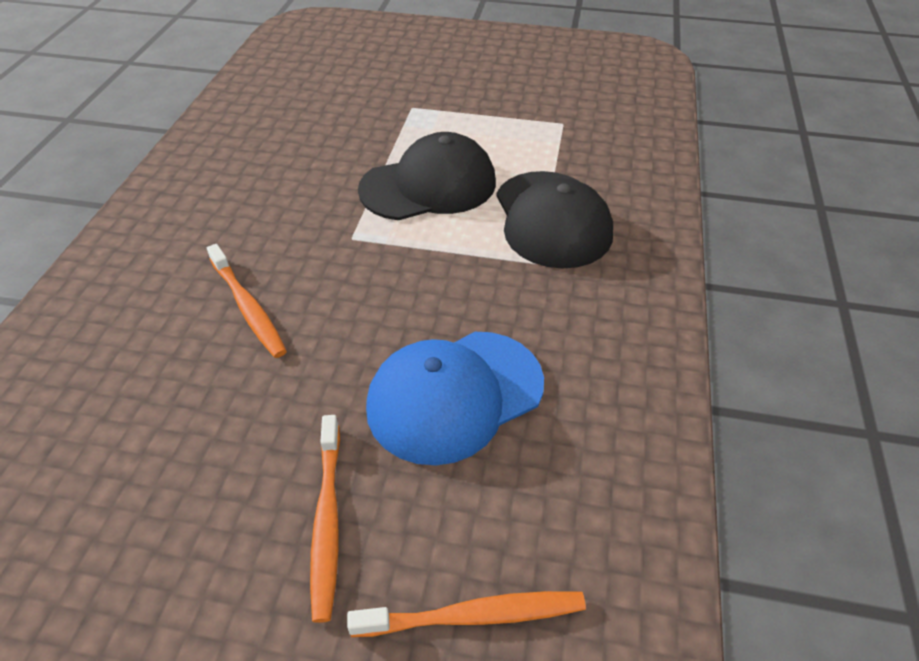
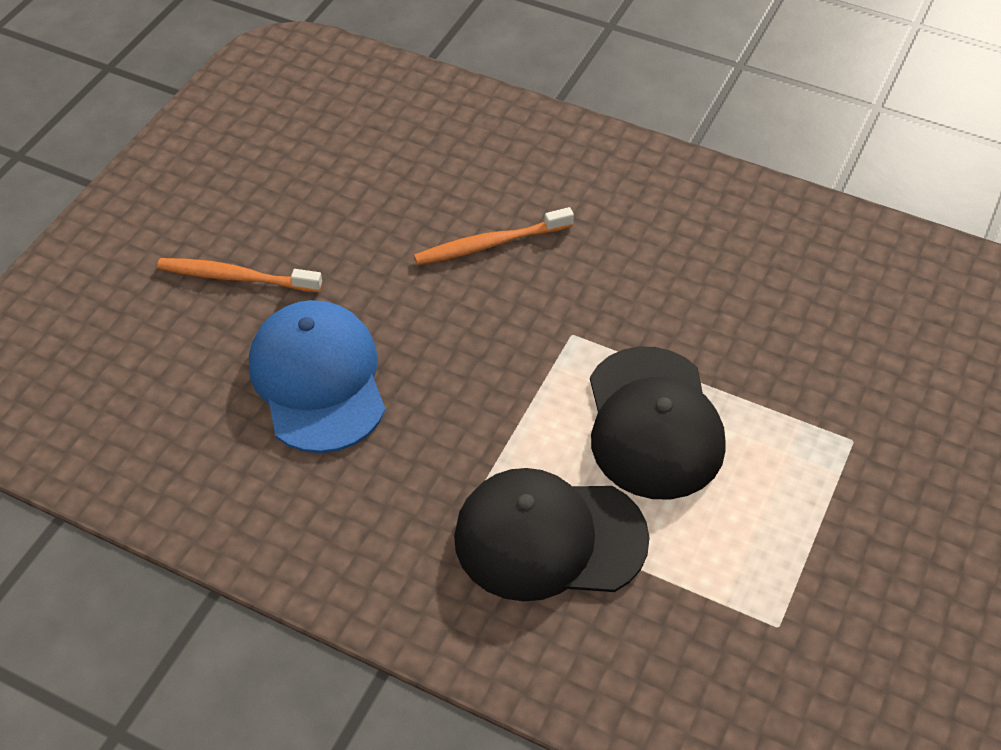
camera: 105 degrees right, 5 degrees up
(474, 616) = (119, 349): orange toothbrush -> none

